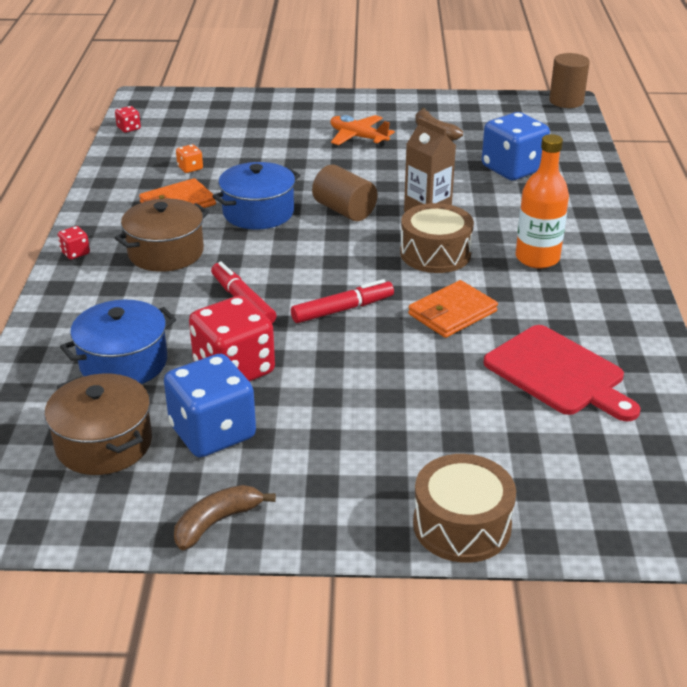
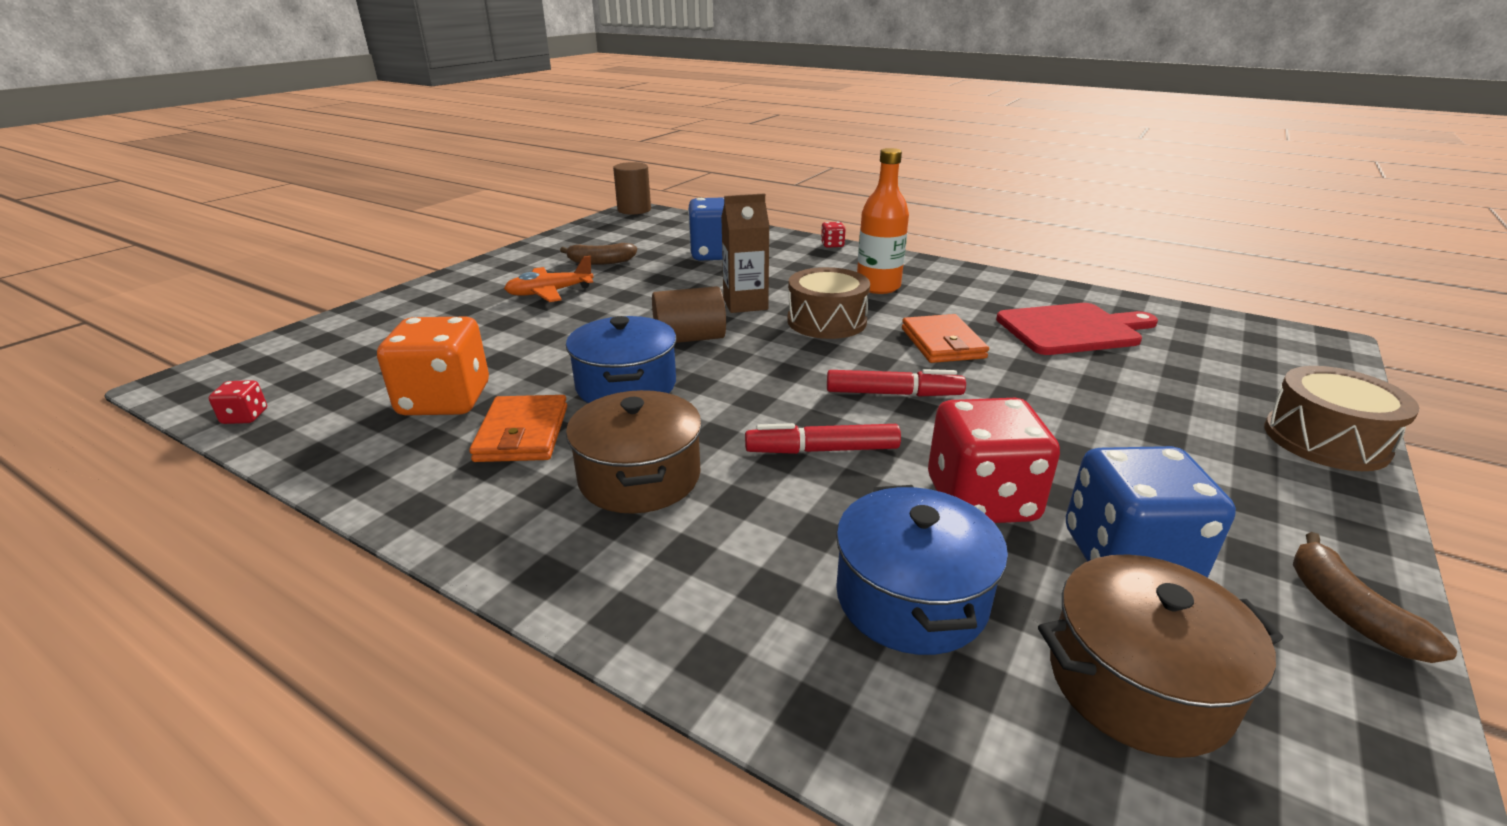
camera: 60 degrees left, 5 degrees down
(75, 253) = (536, 566): red dice -> red dice (832, 245)
(190, 168) = (445, 400): orange dice -> orange dice, size x2.36
(342, 309) = (893, 393): red marker -> red marker turned 90 degrees clockwise

